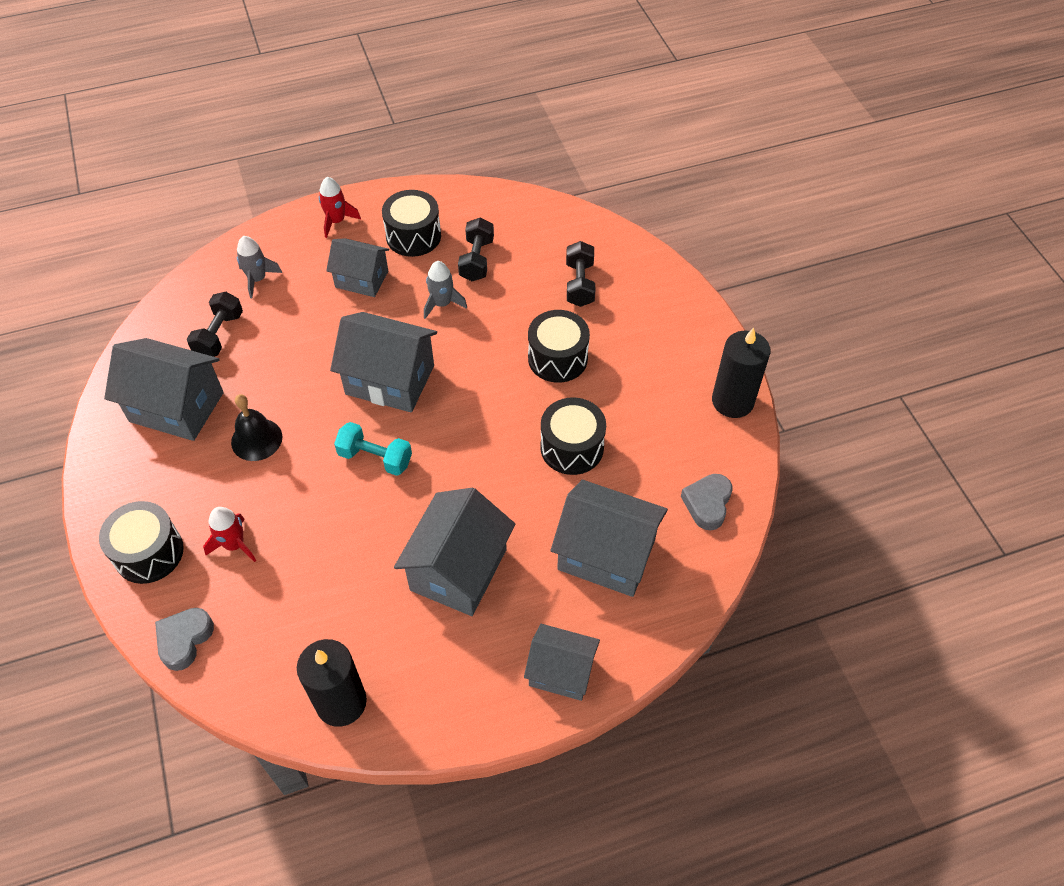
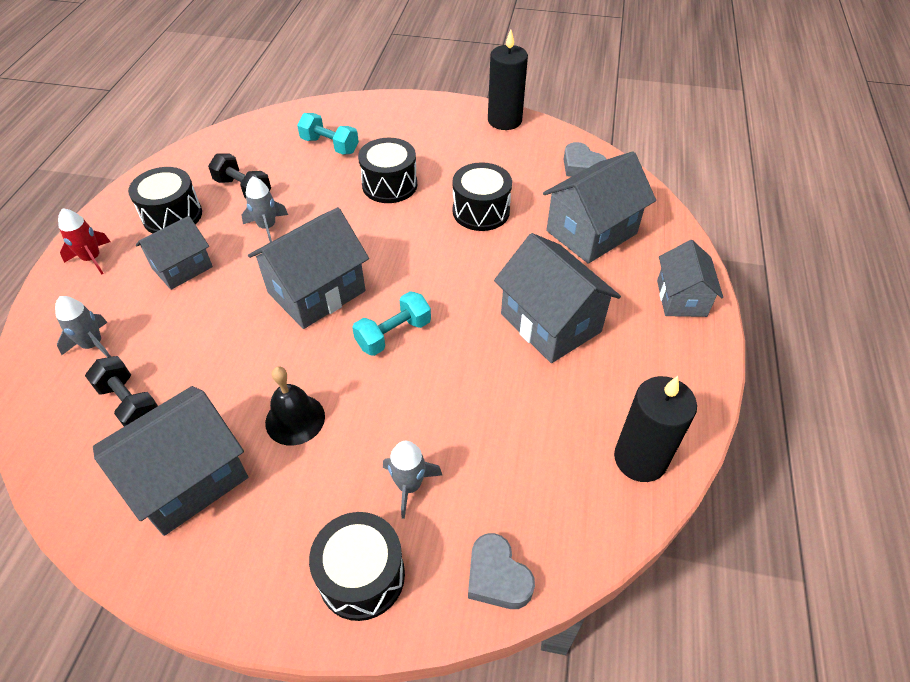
camera: 60 degrees left, 5 degrees down
(234, 544) = (409, 485): red rocket -> grey rocket
(561, 671) = (681, 298): grey house -> grey house turned 45 degrees counterclockwise
(579, 284) = (330, 145): black dumbbell -> turquoise dumbbell

